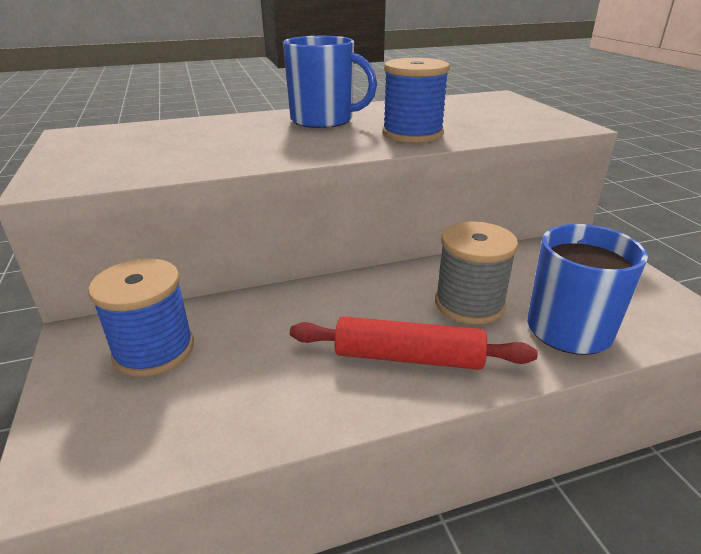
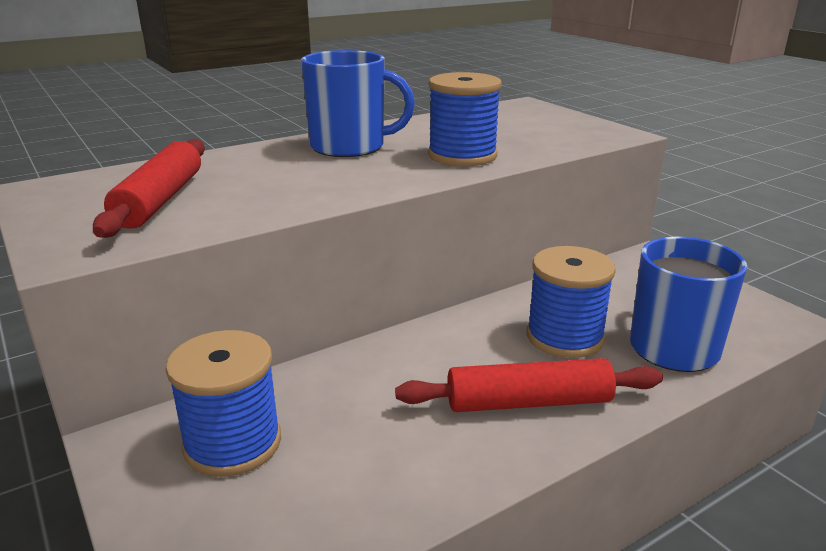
camera: 15 degrees left, 5 degrees down
(147, 149) = (160, 200): none -> red rolling pin
(469, 304) = (564, 337): grey spool -> blue spool

